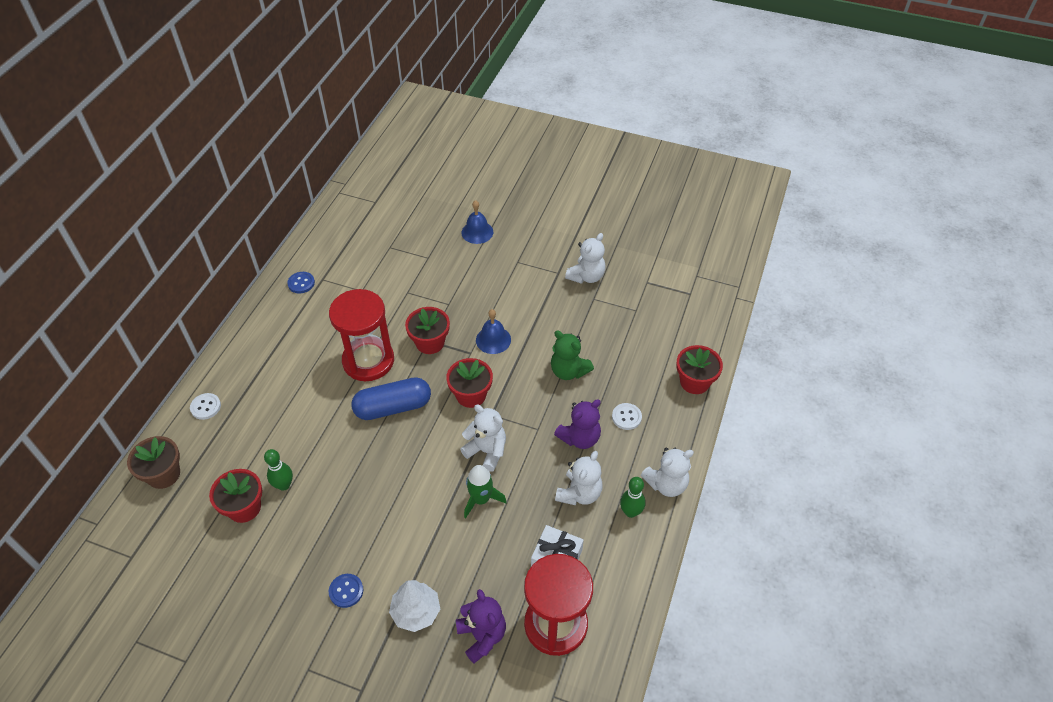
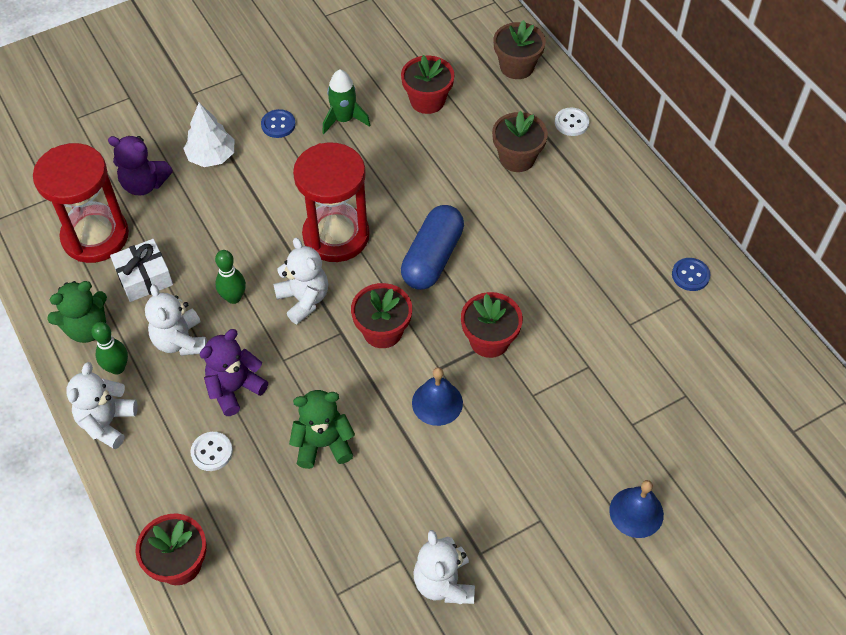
camera: 130 degrees right, 5 degrees up
(265, 417) = (517, 158): none -> brown flower pot
(284, 485) = (424, 135): green bowling pin -> green bowling pin (233, 297)
(368, 361) = (514, 272): red hourglass -> red hourglass (336, 236)
(481, 499) = (259, 261): green rocket -> green rocket (344, 119)
(486, 451) = (304, 300): white teddy bear -> white teddy bear turned 105 degrees counterclockwise
(579, 438) = (235, 388): purple teddy bear -> purple teddy bear turned 45 degrees clockwise
(624, 556) = (87, 328): none -> green teddy bear

